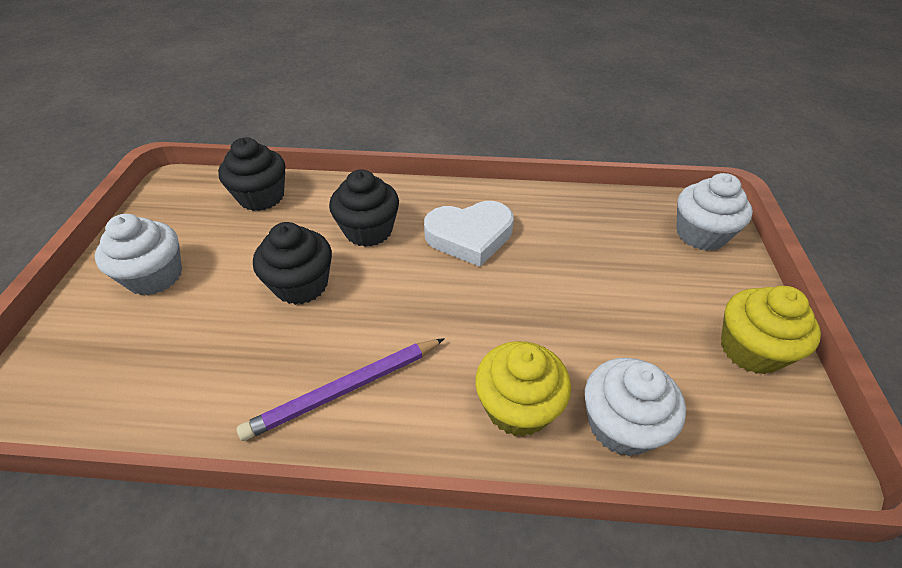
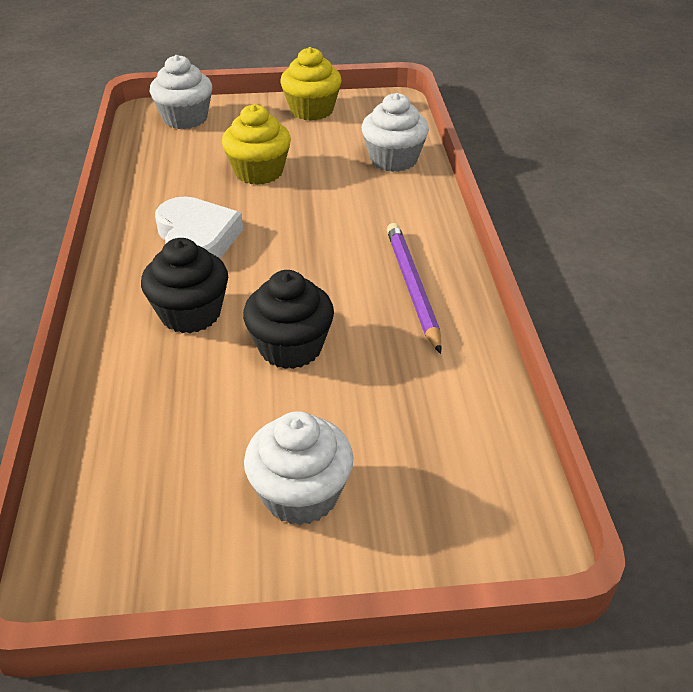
camera: 100 degrees left, 5 degrees down
(261, 197) = (116, 437): black cupcake -> none
(345, 389) = (412, 287): purple pencil -> purple pencil turned 150 degrees counterclockwise
(517, 407) = (395, 200): yellow cupcake -> yellow cupcake (259, 172)

